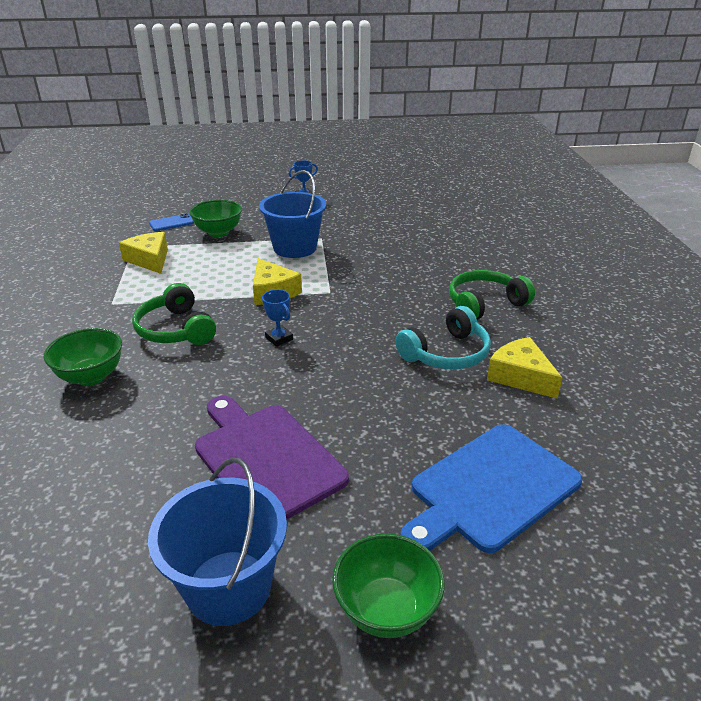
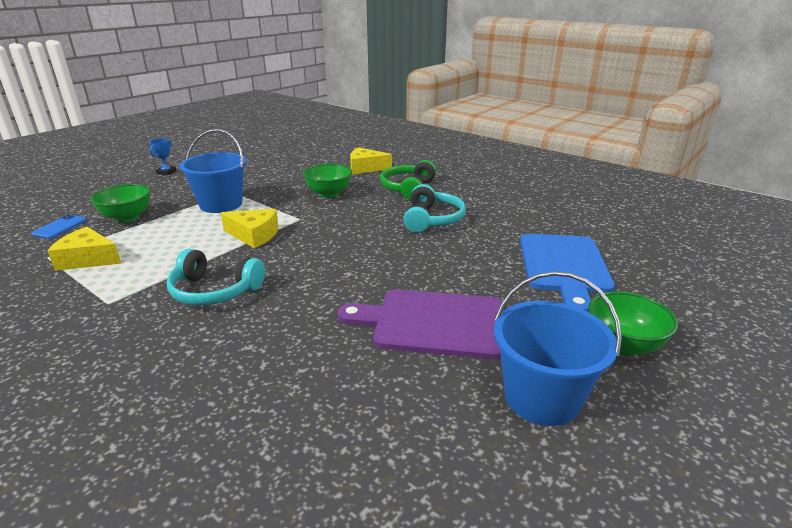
camera: 45 degrees left, 5 degrees down
(91, 376) = (192, 358): green bowl -> green bowl (329, 193)
(176, 329) = (214, 291): green headphones -> turquoise headphones
(279, 338) = (313, 258): blue trophy -> none
(520, 376) = (486, 213): yellow cheese -> yellow cheese (365, 168)

